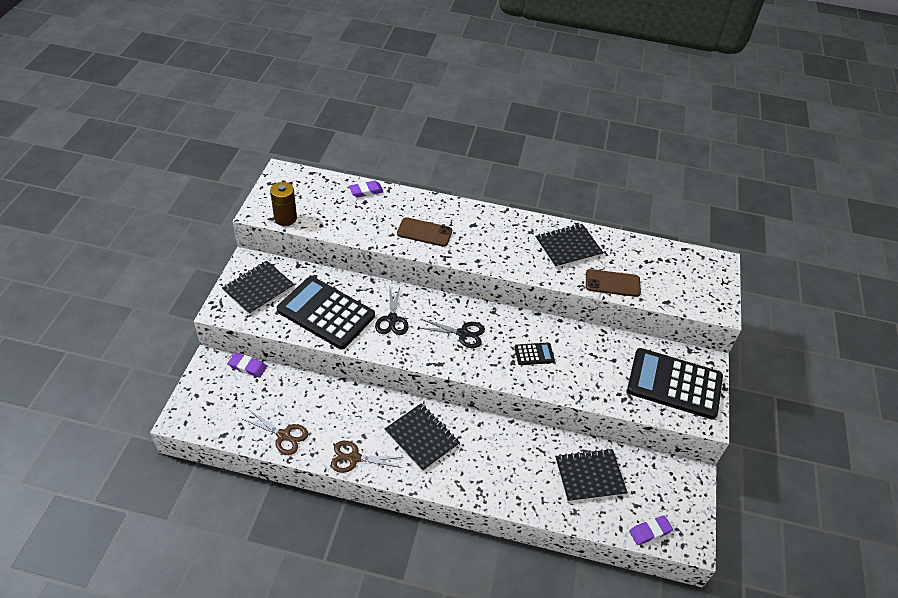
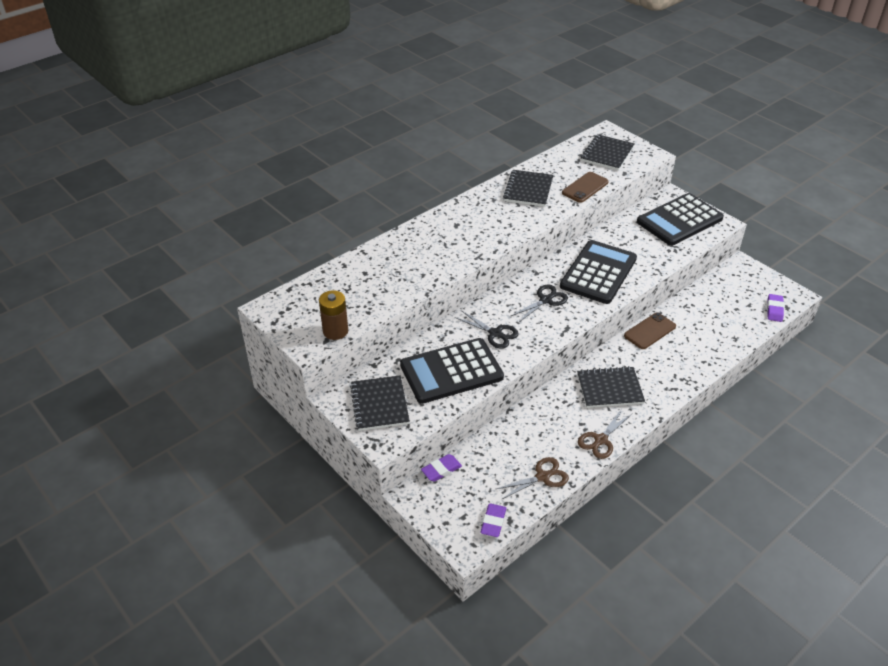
camera: 50 degrees left, 5 degrees down
(366, 191) = (351, 266): purple eraser -> purple eraser (493, 522)
(424, 232) = (439, 255): brown phone -> brown phone (650, 331)
(534, 354) = (598, 272): black calculator -> black calculator, size x2.35
(589, 476) = (709, 315): black notebook -> black notebook (607, 154)

